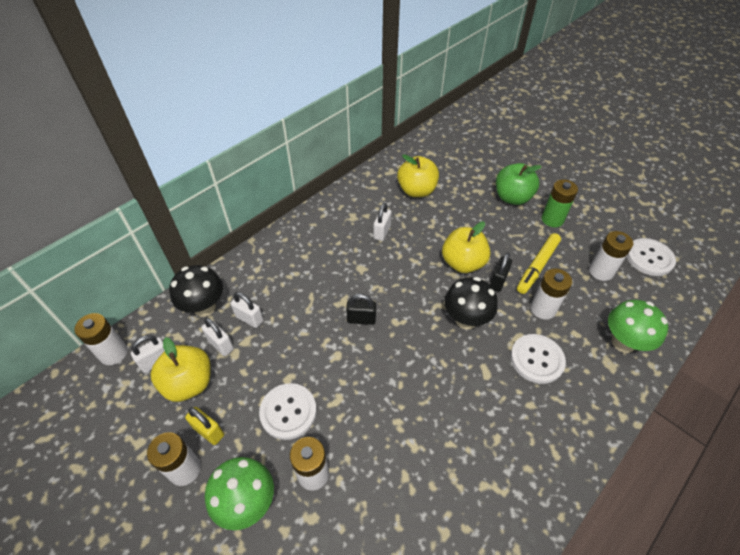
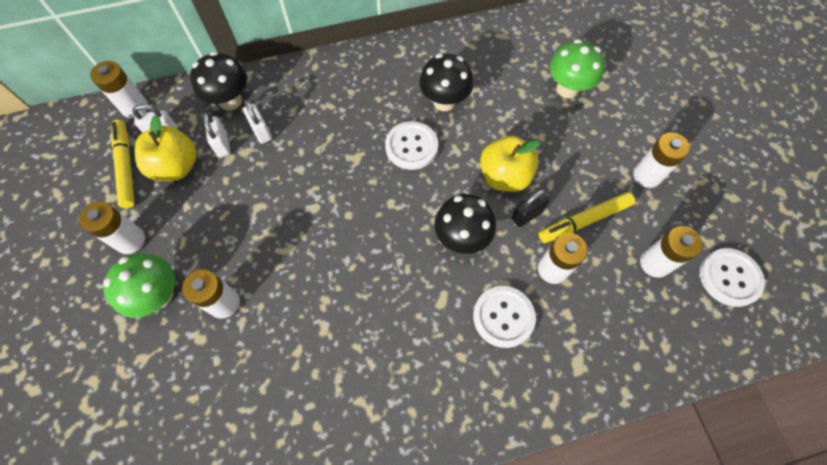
camera: 30 degrees right, 15 degrees up
(138, 407) = (126, 166): none -> yellow marker
(209, 431) = (166, 218): yellow padlock -> none
(288, 412) = (239, 237): white button -> white button (411, 146)
(361, 319) = (360, 184): black padlock -> none
(382, 232) = (444, 101): white padlock -> black mushroom
(416, 191) = (515, 70): yellow apple -> none
(512, 198) = (619, 128): green apple -> none
(552, 219) = (647, 175): green battery -> white battery
(623, 342) = (613, 352): green mushroom -> green mushroom (567, 89)

